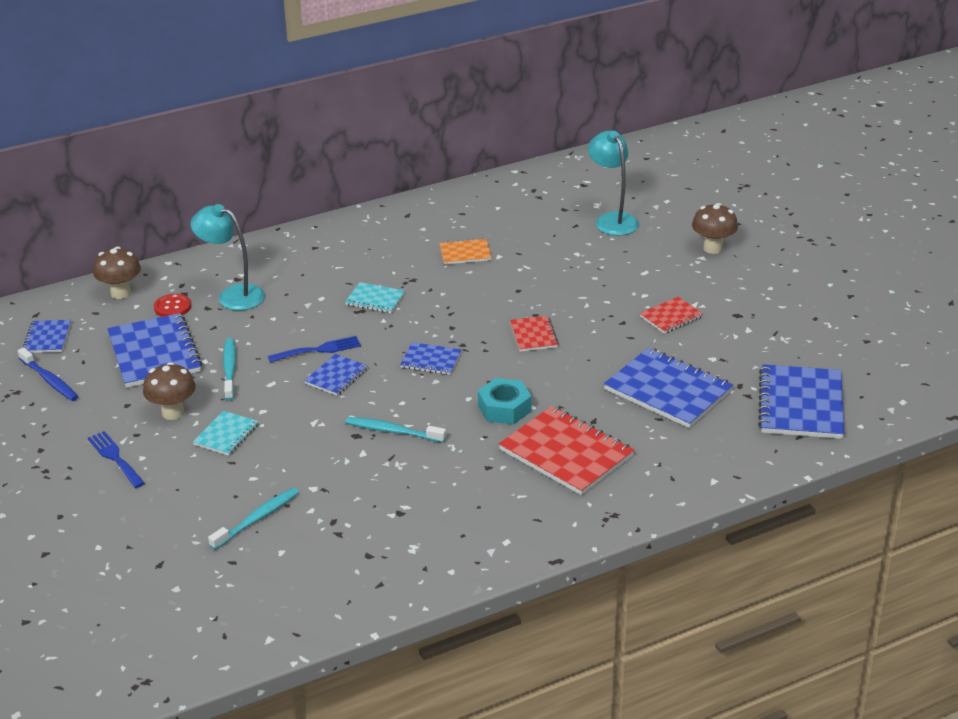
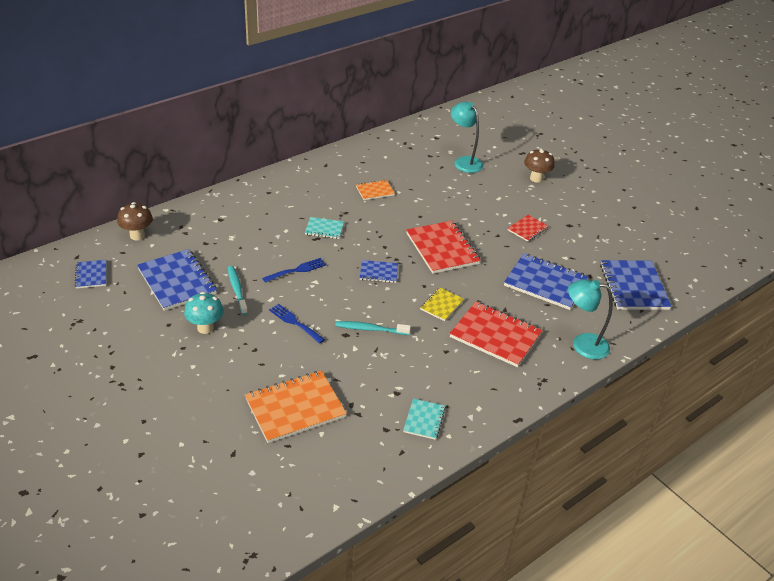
camera: 15 degrees left, 5 degrees up
(50, 380) = (103, 309): blue toothbrush -> none
(115, 457) = (172, 368): blue fork -> blue fork (294, 322)
(172, 307) = (179, 244): red button -> none
(173, 413) = (205, 328): brown mushroom -> turquoise mushroom
(226, 435) = (251, 342): turquoise notebook -> turquoise notebook (424, 420)
(233, 295) = (221, 232): turquoise lamp -> turquoise lamp (582, 344)
(257, 519) = (295, 408): turquoise toothbrush -> orange notebook
(336, 376) = (316, 290): blue notebook -> none
(504, 408) = (441, 305): turquoise nut -> yellow notebook
(533, 335) = (442, 249): red notebook -> red notebook, size x1.91

